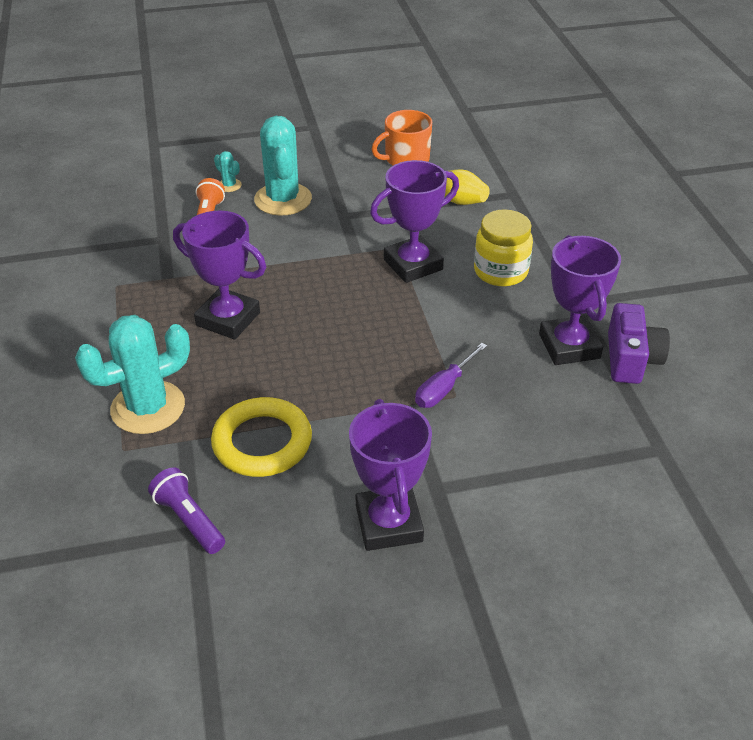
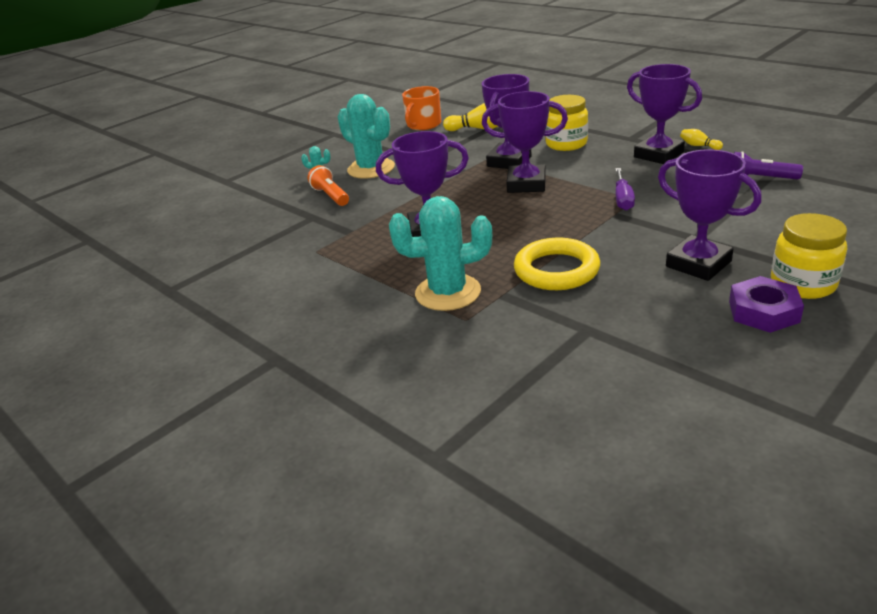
camera: 30 degrees left, 10 degrees down
(148, 408) = (448, 292): turquoise cactus -> turquoise cactus turned 60 degrees clockwise
(189, 520) = (575, 326): purple flashlight -> purple flashlight (760, 179)
(359, 623) = (763, 311): none -> purple nut
(385, 308) = (526, 184): none -> purple trophy
(443, 619) = (803, 284): none -> yellow jar
(631, 359) = (699, 146): purple camera -> yellow bowling pin

